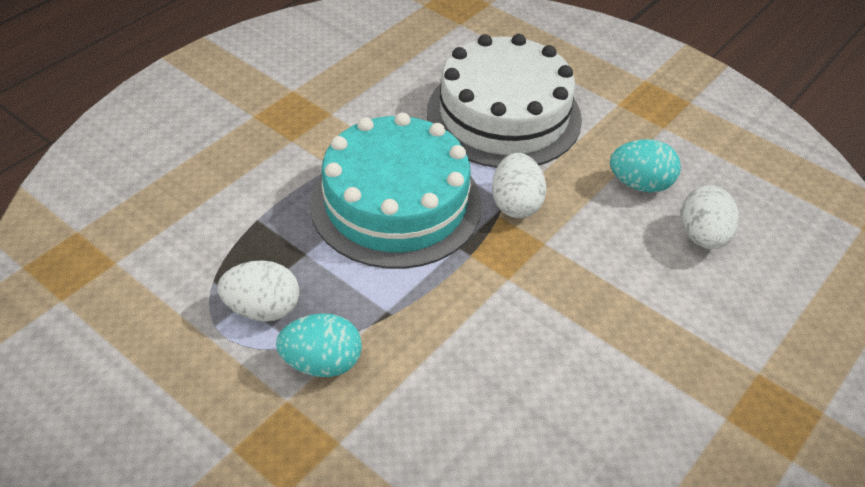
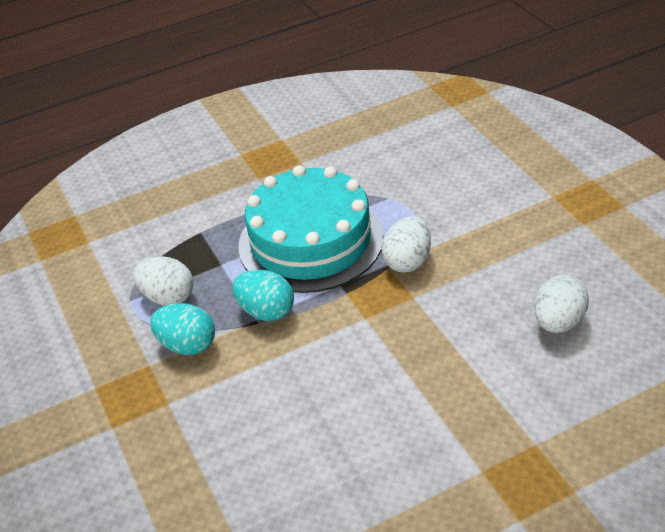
camera: 30 degrees right, 5 degrees down
(504, 115) = (442, 188): white cake -> none
(640, 184) = (528, 267): turquoise egg -> turquoise egg (266, 311)

